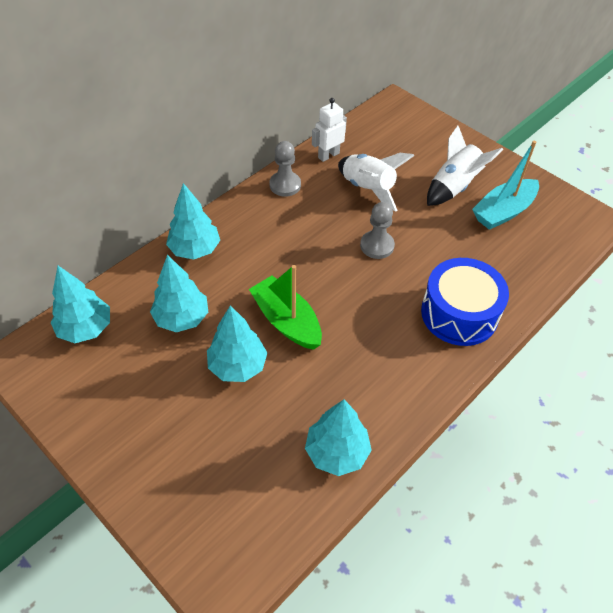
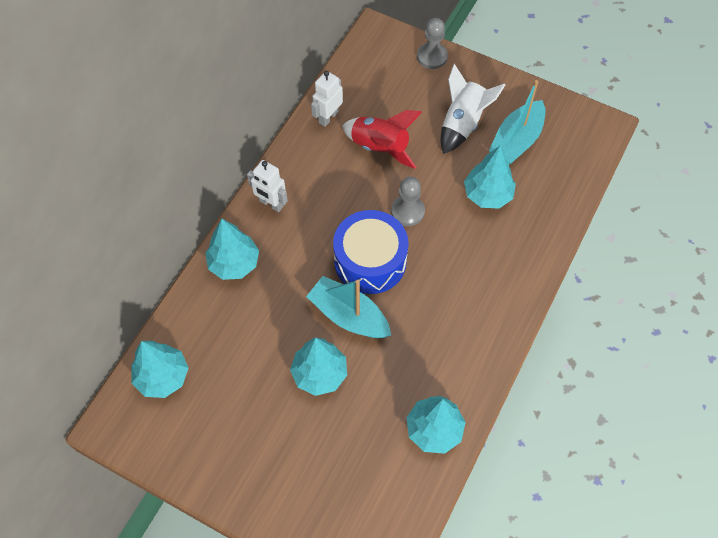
camera: 15 degrees left, 10 degrees up
(182, 318) = (250, 340): turquoise tree -> turquoise tree (487, 195)
(249, 210) = (271, 204): none -> white robot
(285, 185) = (296, 165): grey pawn -> grey pawn (432, 57)
(286, 321) = (349, 315): green boat -> turquoise boat
(368, 189) = (380, 147): white rocket -> red rocket
(459, 313) = (503, 264): blue drum -> blue drum (370, 261)

